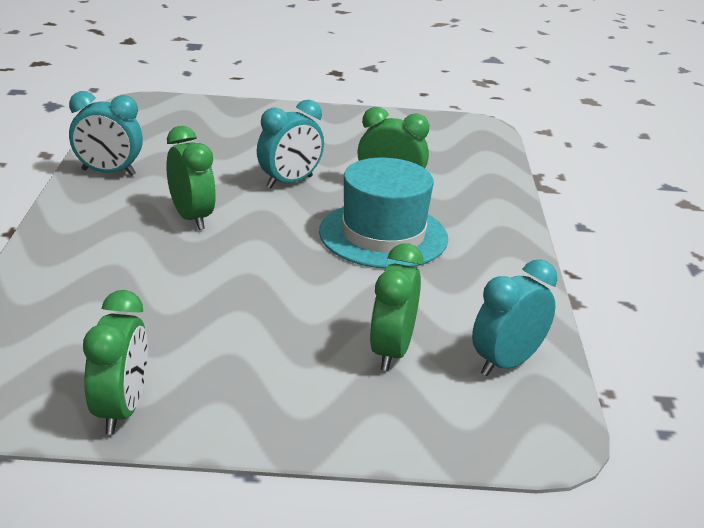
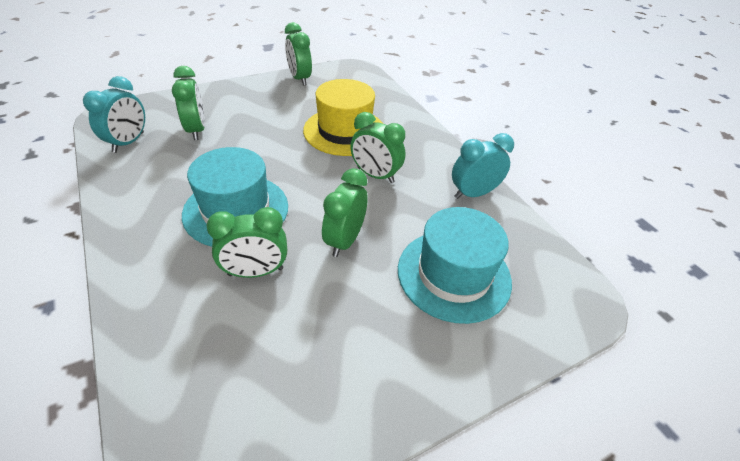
camera: 150 degrees right, 15 degrees up
(163, 278) = (344, 131): none -> yellow hat
(219, 139) = (454, 274): none -> turquoise hat
(289, 182) = (344, 240): turquoise clock -> green clock

